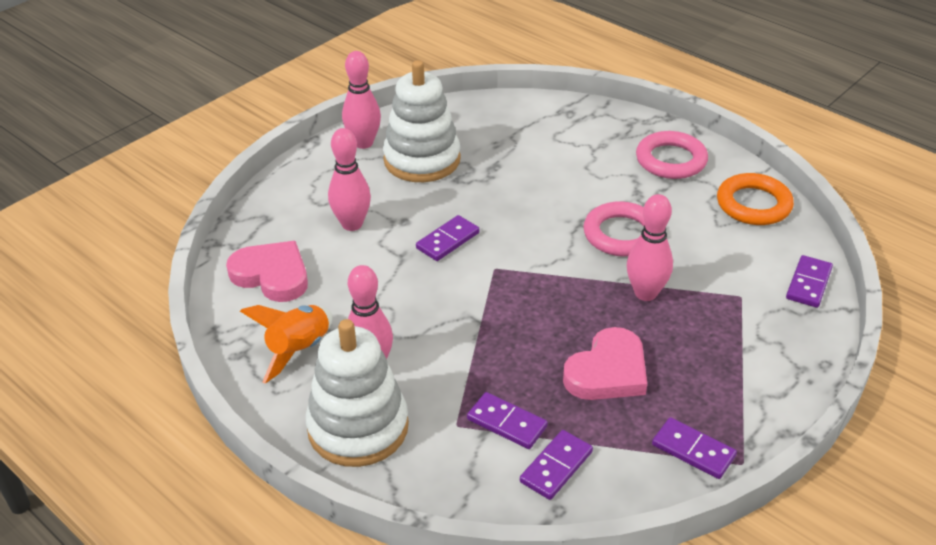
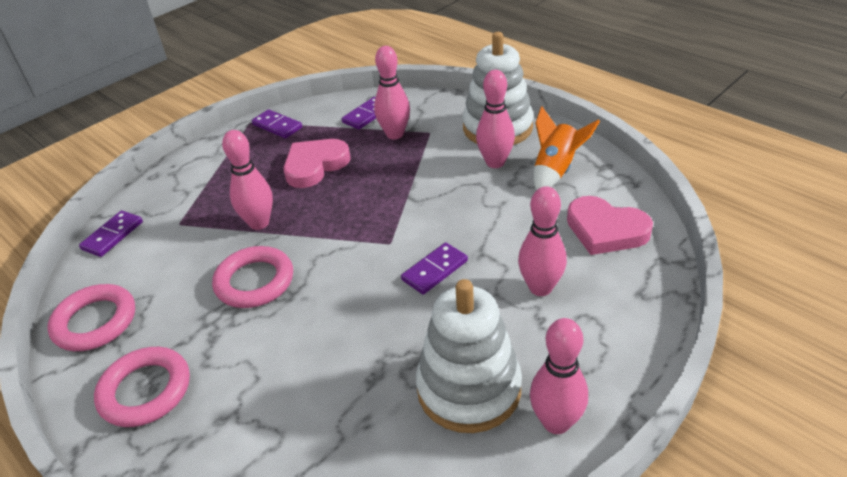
camera: 175 degrees left, 0 degrees up
(507, 423) = (395, 134): purple domino -> pink bowling pin
(753, 204) = (95, 322): orange ring -> pink ring

